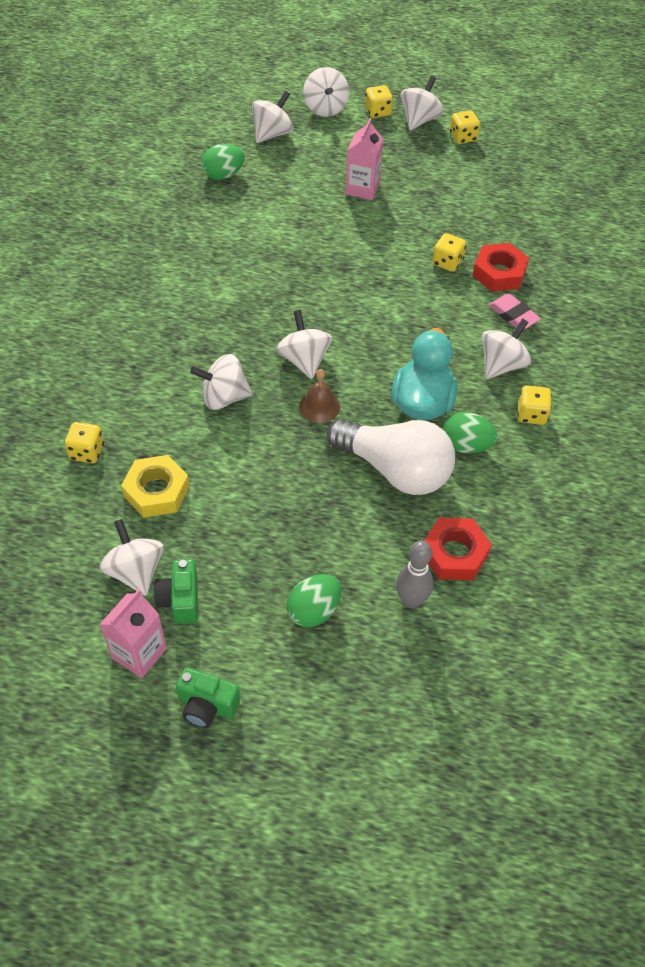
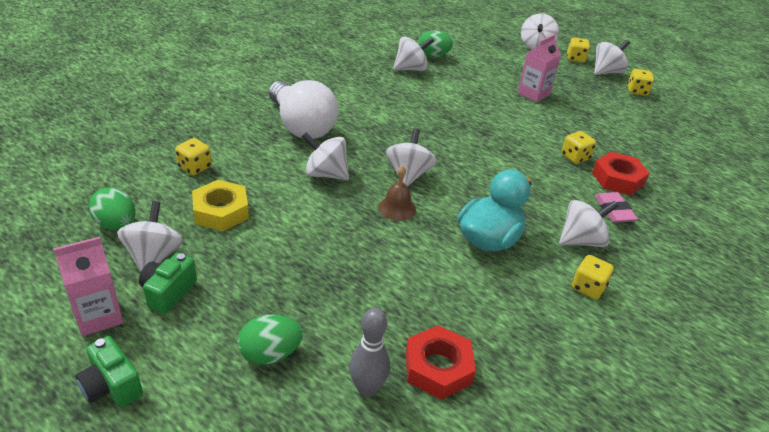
camera: 25 degrees right, 15 degrees down
(272, 134) = (486, 47): white spinning top -> white spinning top (411, 69)
(395, 470) = (429, 277): white light bulb -> white light bulb (301, 126)
(466, 445) = (508, 286): green egg -> green egg (116, 224)

